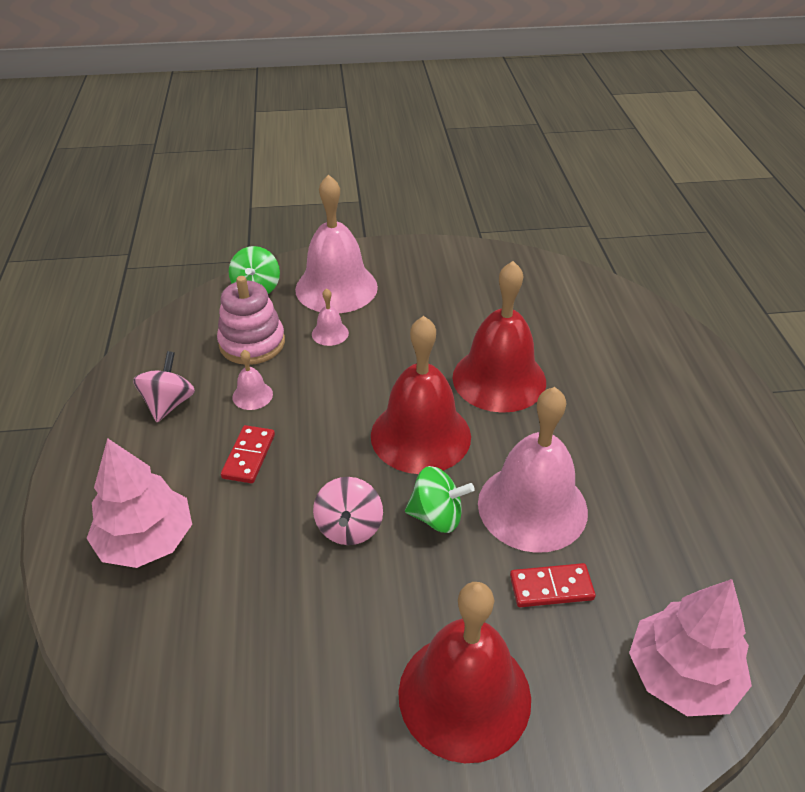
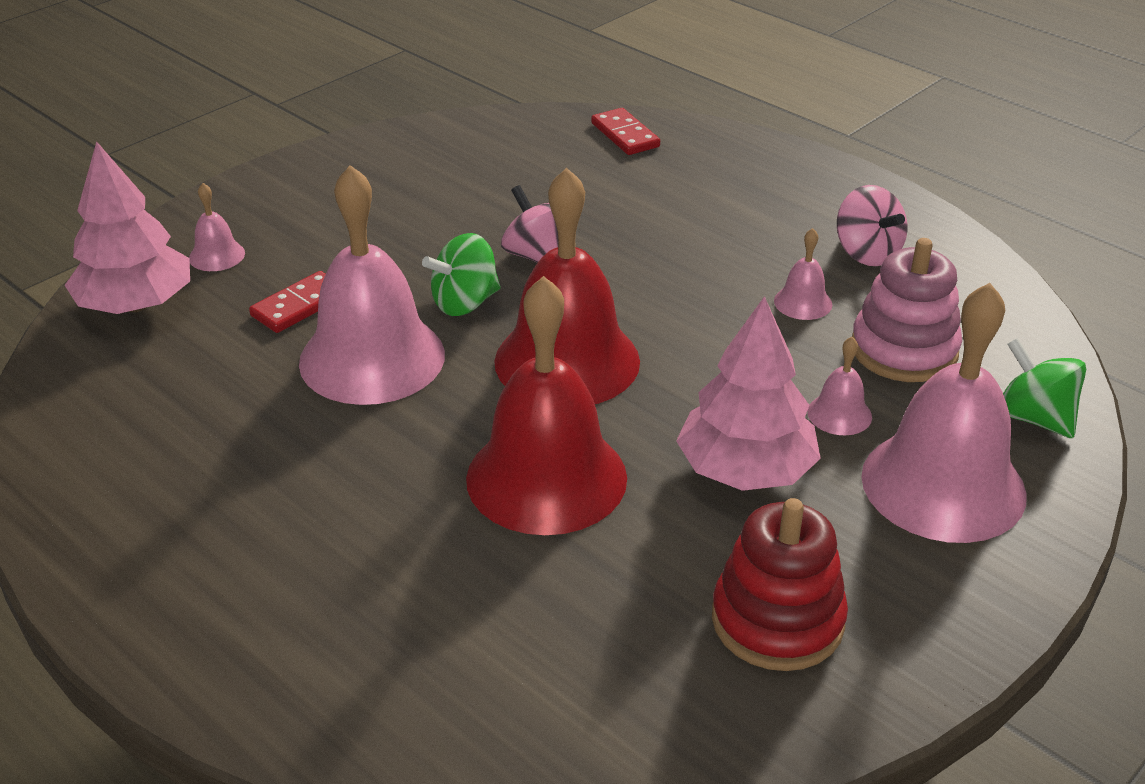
camera: 140 degrees right, 5 degrees down
(146, 540) = (695, 172): pink tree -> pink tree (746, 471)
(249, 456) = (713, 256): red domino -> red domino (625, 135)
(464, 695) = (323, 216): red bell -> none
(466, 282) = (777, 620): none -> red stacking toy
(587, 700) = (216, 255): none -> pink bell

